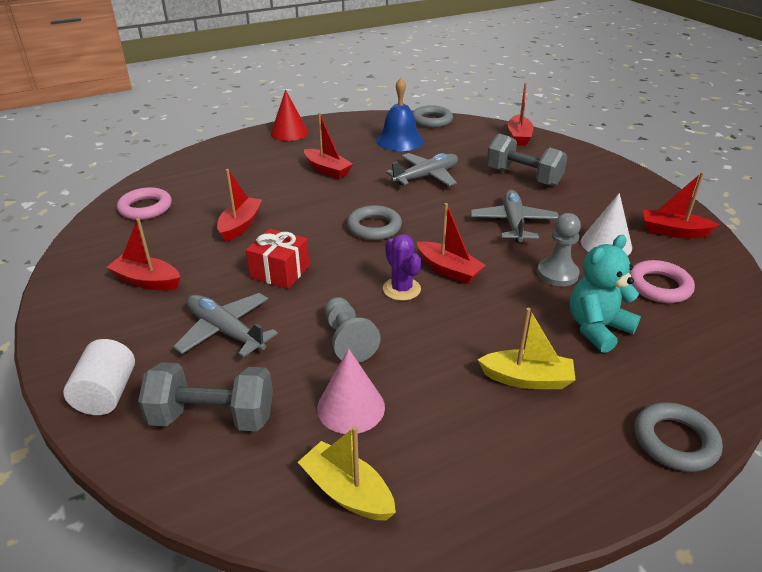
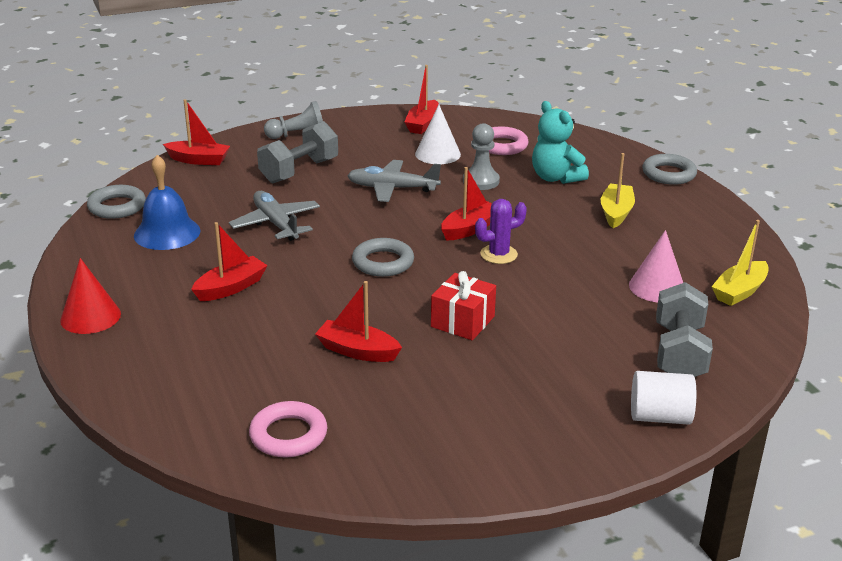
camera: 85 degrees left, 5 degrees down
(147, 281) = (471, 413): red boat -> none
(225, 331) = (563, 352): grey plane -> none
(348, 340) = (574, 285): grey pawn -> grey pawn (298, 135)

